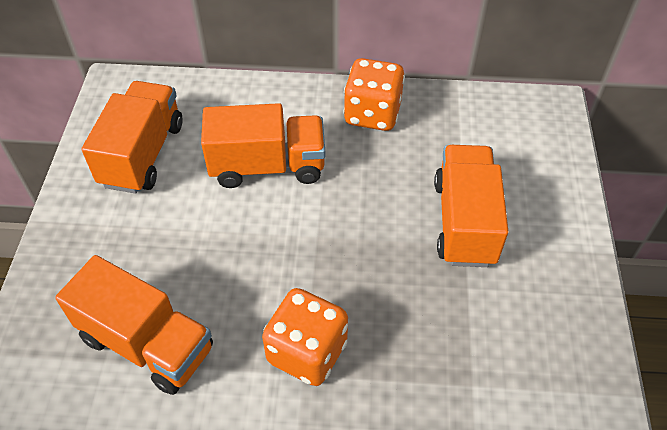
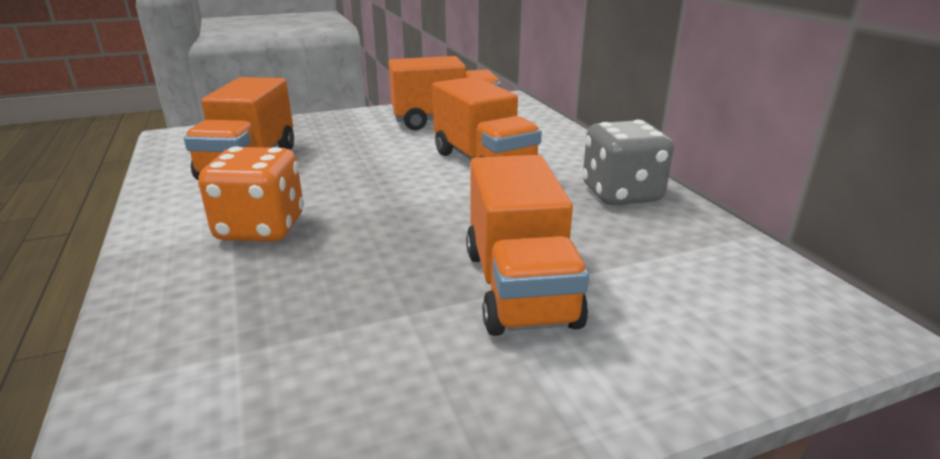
camera: 65 degrees right, 25 degrees down
(372, 114) = (621, 194): orange dice -> grey dice
(464, 222) = (519, 287): orange truck -> orange truck turned 105 degrees clockwise

